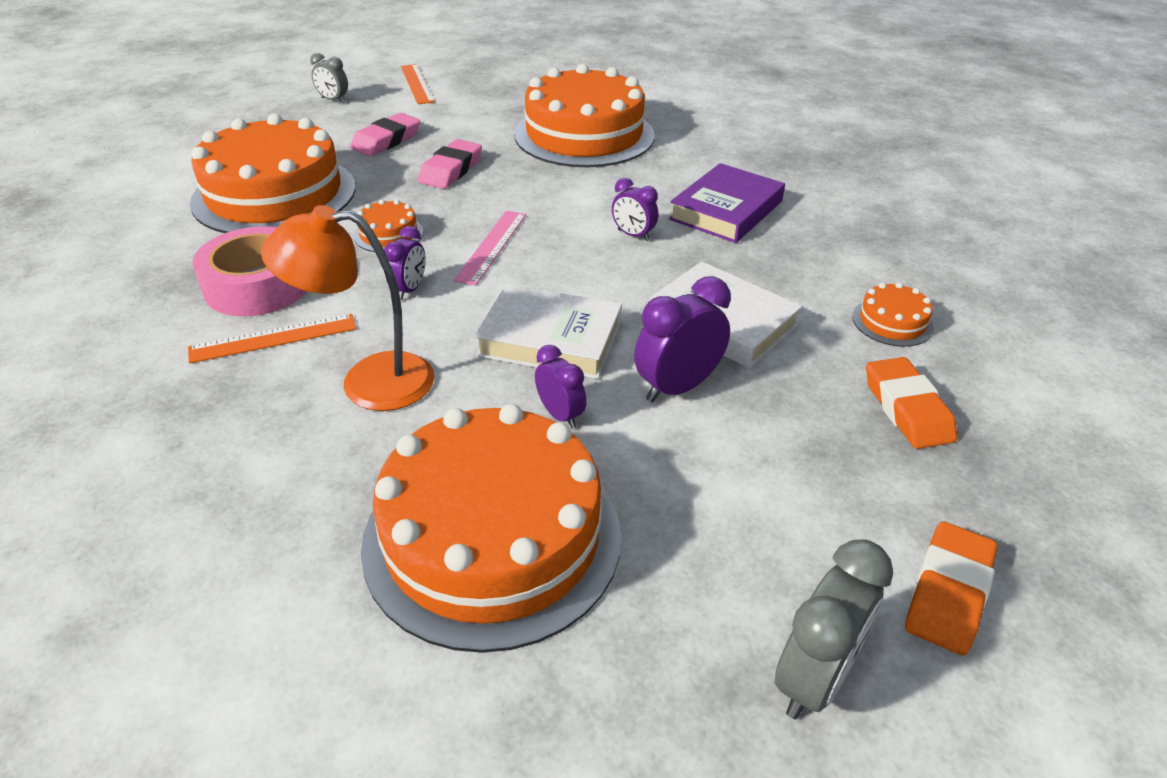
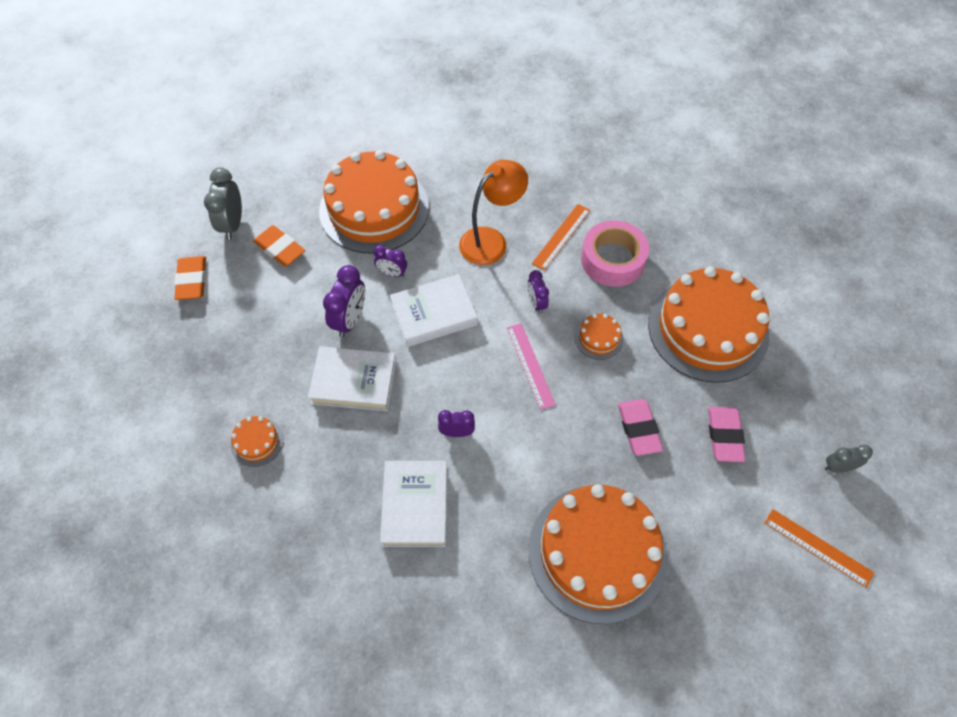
camera: 145 degrees right, 20 degrees up
(726, 210) = (415, 505): purple book -> white book
(907, 409) = (231, 372): orange eraser -> orange eraser (280, 249)

